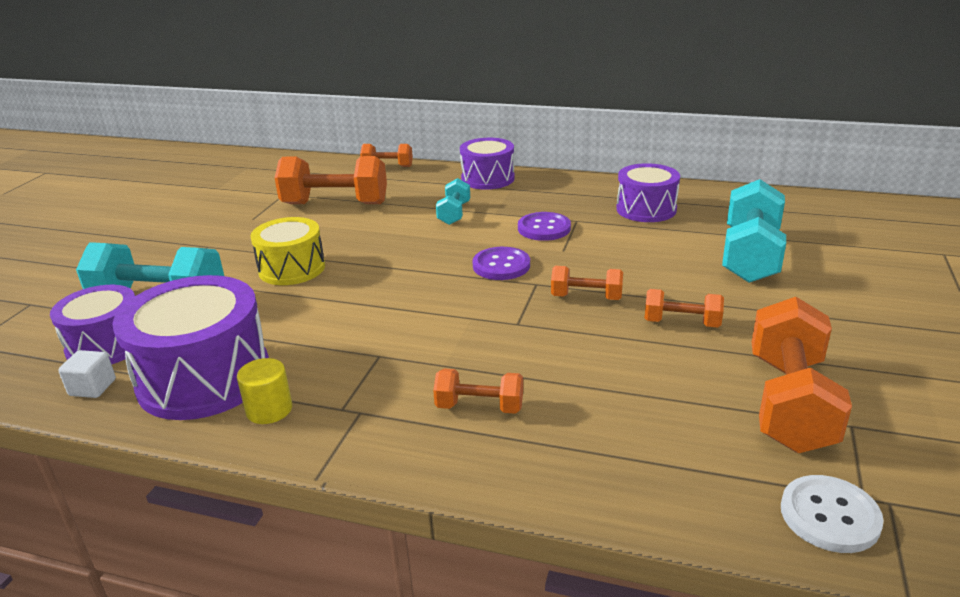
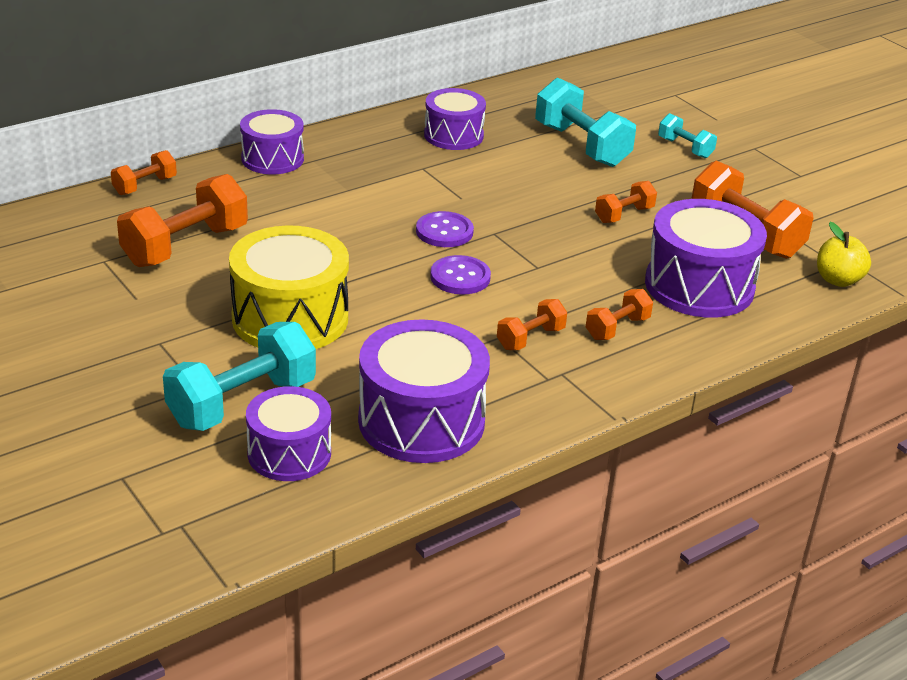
camera: 55 degrees left, 5 degrees up
(92, 387) = (358, 478): white cube -> none
(269, 409) = (508, 408): yellow cylinder -> none
(292, 268) = (290, 318): yellow drum -> yellow drum, size x1.57
(454, 213) = (316, 205): turquoise dumbbell -> turquoise dumbbell (685, 148)
(544, 228) = (413, 186): purple button -> purple button (460, 277)
(586, 297) = (543, 226): orange dumbbell -> orange dumbbell (530, 338)
(635, 420) = (699, 286): none -> purple drum
(829, 516) = (838, 280): white button -> yellow apple

